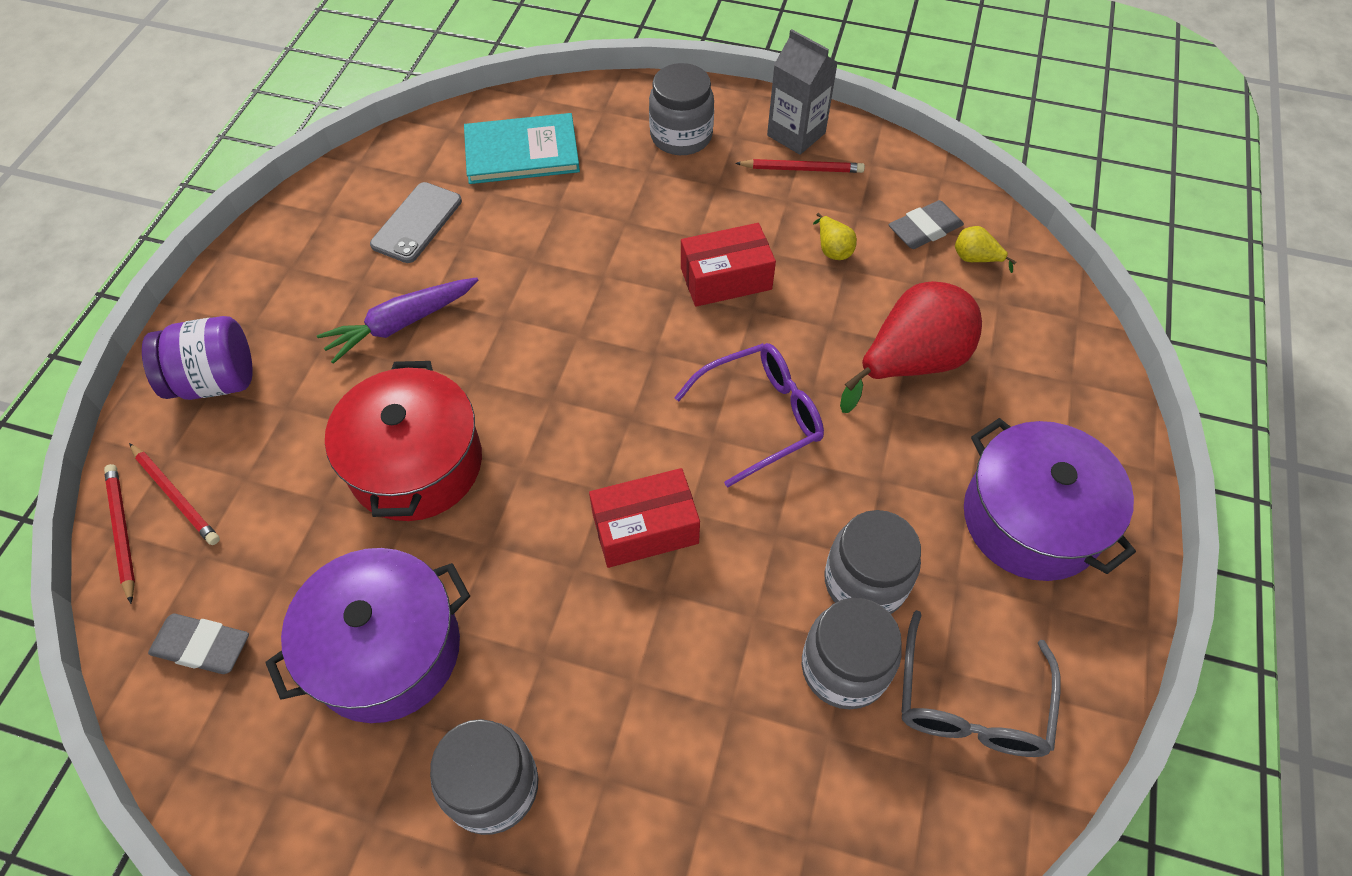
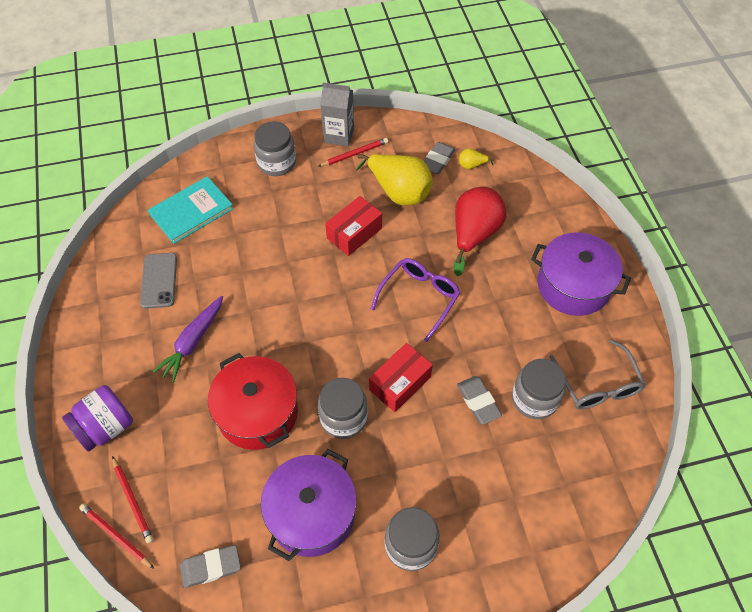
camera: 30 degrees left, 0 degrees up
(175, 496) = (132, 500): red pencil -> red pencil turned 45 degrees clockwise
(748, 622) = (478, 401): none -> grey eraser
(832, 249) = (398, 192): yellow pear -> yellow pear, size x2.33
(865, 582) = (519, 354): grey jar -> grey jar (343, 417)

